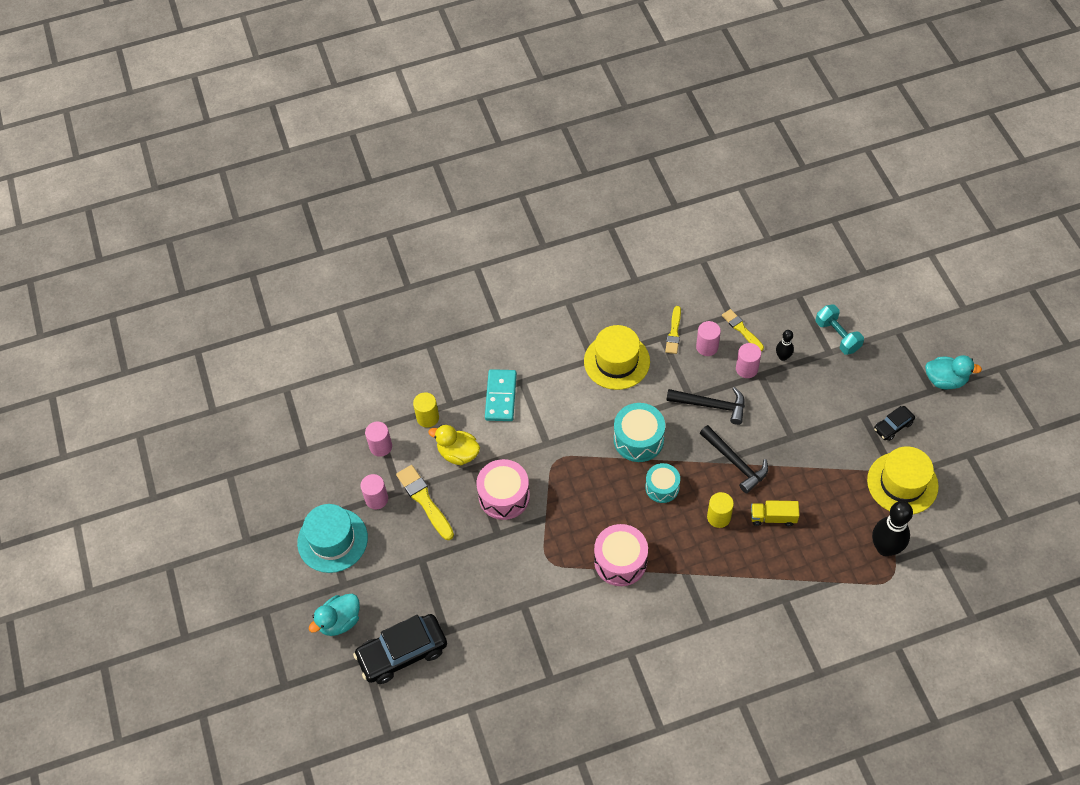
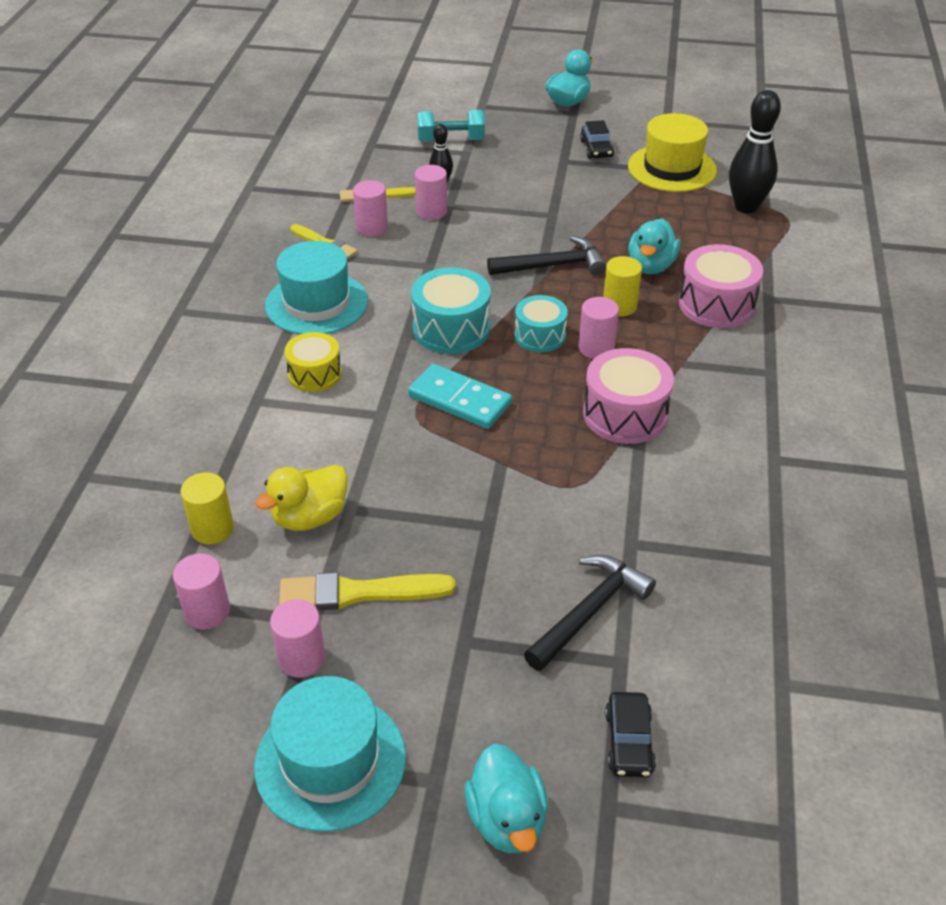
camera: 65 degrees left, 15 degrees down
(402, 653) = (629, 742): black car -> black car, size x0.51
(501, 397) = (259, 431): turquoise domino -> turquoise domino (460, 400)
(504, 496) = (429, 493): pink drum -> pink drum (716, 304)
(558, 395) = (314, 374): none -> yellow drum
(616, 361) = (316, 303): yellow hat -> turquoise hat
(669, 522) = (596, 348): none -> pink cylinder
(711, 405) = (456, 254): black hammer -> black hammer (589, 611)
(773, 517) = (651, 266): yellow truck -> turquoise duck

